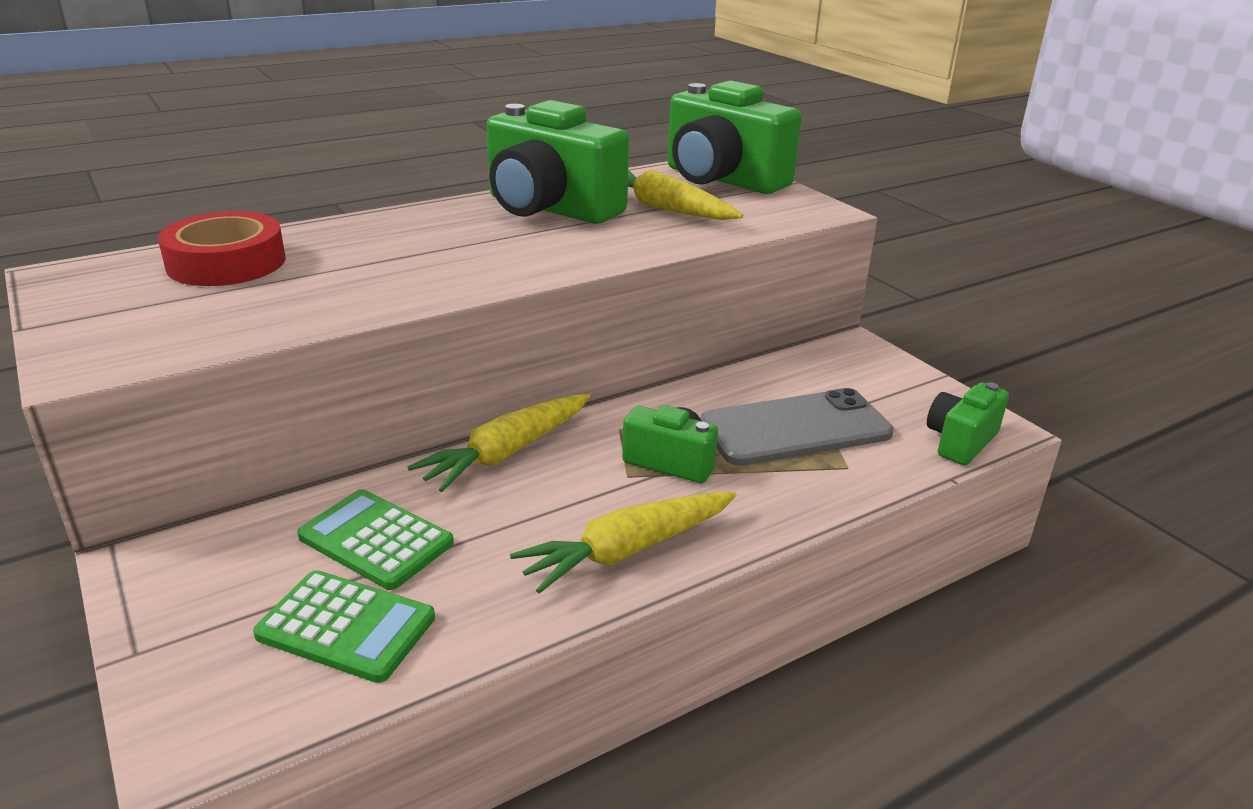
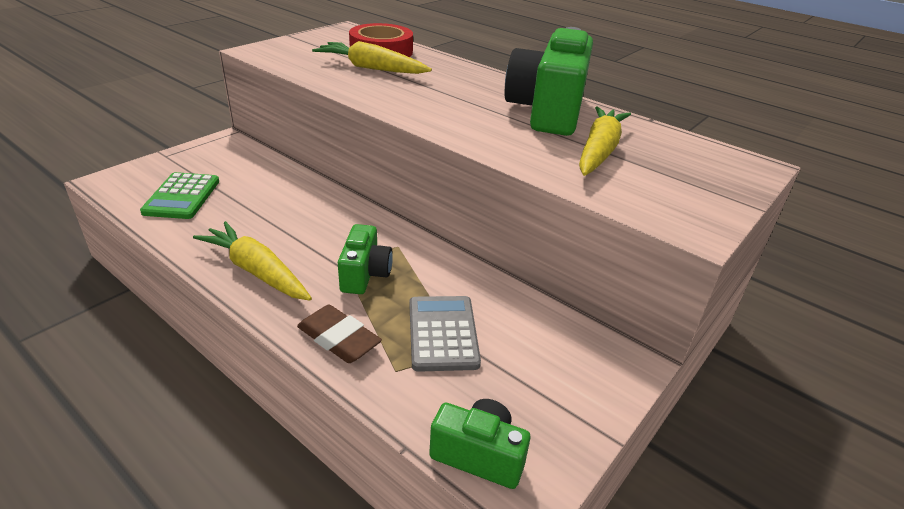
camera: 70 degrees right, 5 degrees up
(375, 540) = (252, 188): green calculator -> none
(506, 453) = (349, 210): yellow carrot -> yellow carrot (371, 68)
(722, 180) = (708, 170): green camera -> none
(790, 497) = (339, 339): none -> brown eraser
(795, 429) = (442, 333): grey phone -> grey calculator

